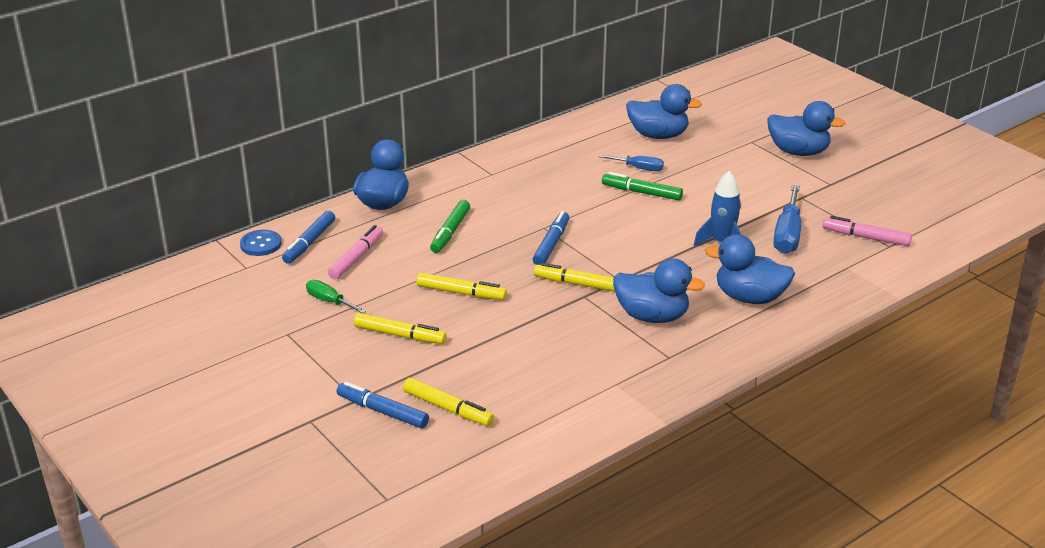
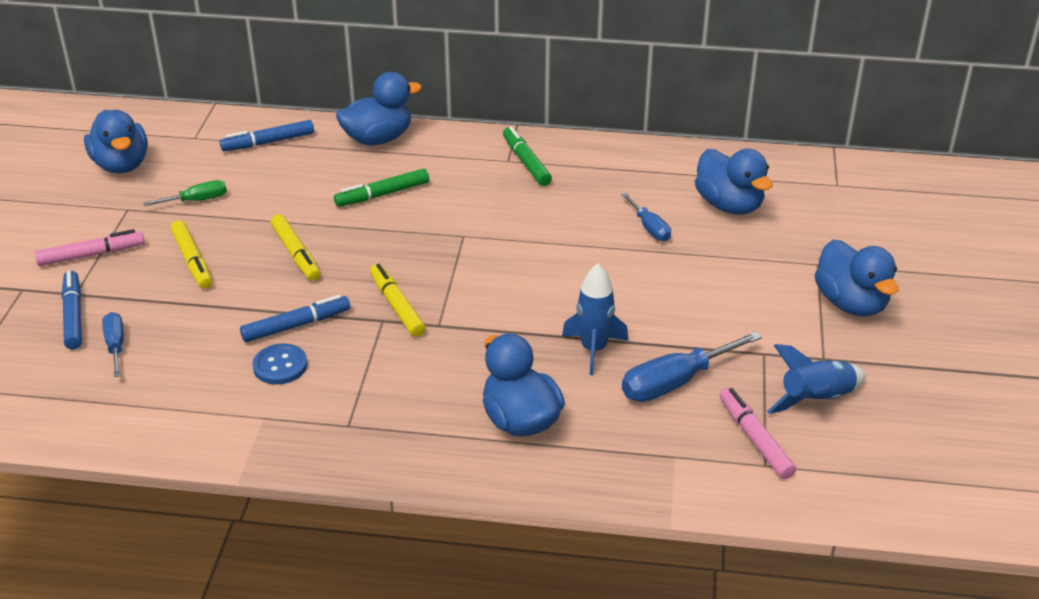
camera: 45 degrees right, 5 degrees up
(261, 244) = (235, 124): blue button -> blue button (280, 366)
(329, 301) = (197, 200): green screwdriver -> green screwdriver turned 75 degrees clockwise
(356, 258) = (276, 175): pink marker -> pink marker (91, 255)
(447, 408) = (116, 345): yellow marker -> blue screwdriver
(551, 244) = (440, 255): blue marker -> blue marker (295, 325)
(642, 193) = (609, 254): green marker -> green marker (526, 162)
(652, 316) = (403, 377): blue duck -> blue duck (121, 165)
(860, 204) = (816, 400): none -> blue rocket

